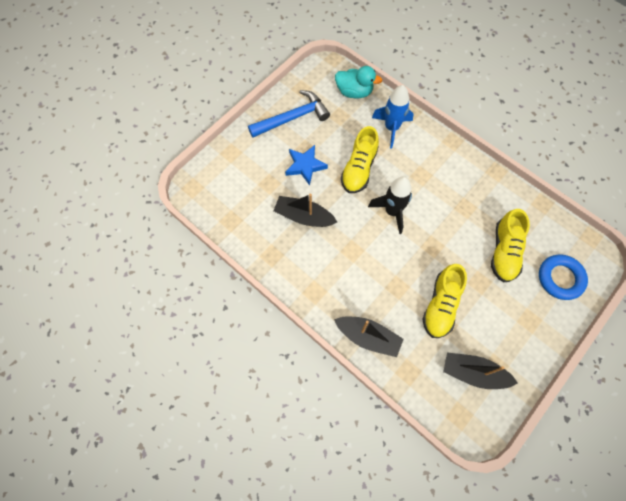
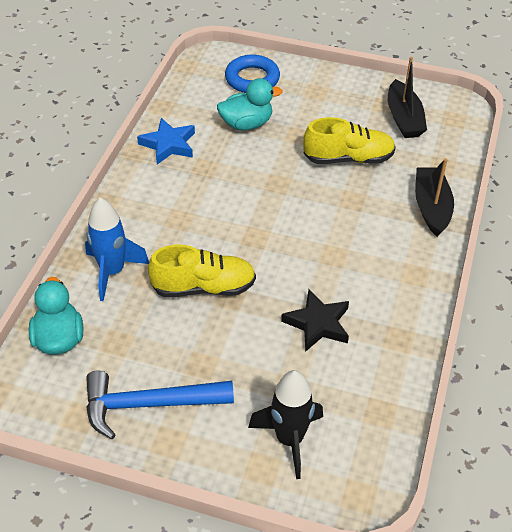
camera: 115 degrees left, 20 degrees down
(293, 118) = (148, 405): blue hammer -> blue hammer turned 45 degrees counterclockwise
(304, 217) = (317, 323): black boat -> black star
(305, 166) = (232, 353): blue star -> blue star (168, 144)
(392, 211) = (252, 232): black rocket -> black rocket (289, 439)
(504, 252) = (246, 124): yellow shoe -> turquoise duck

